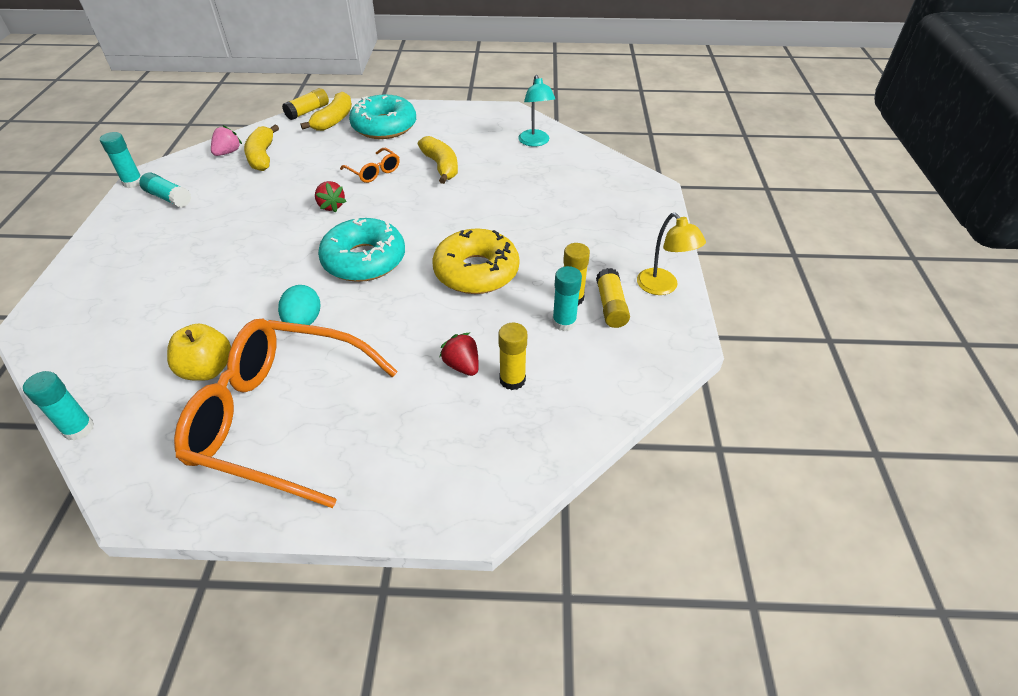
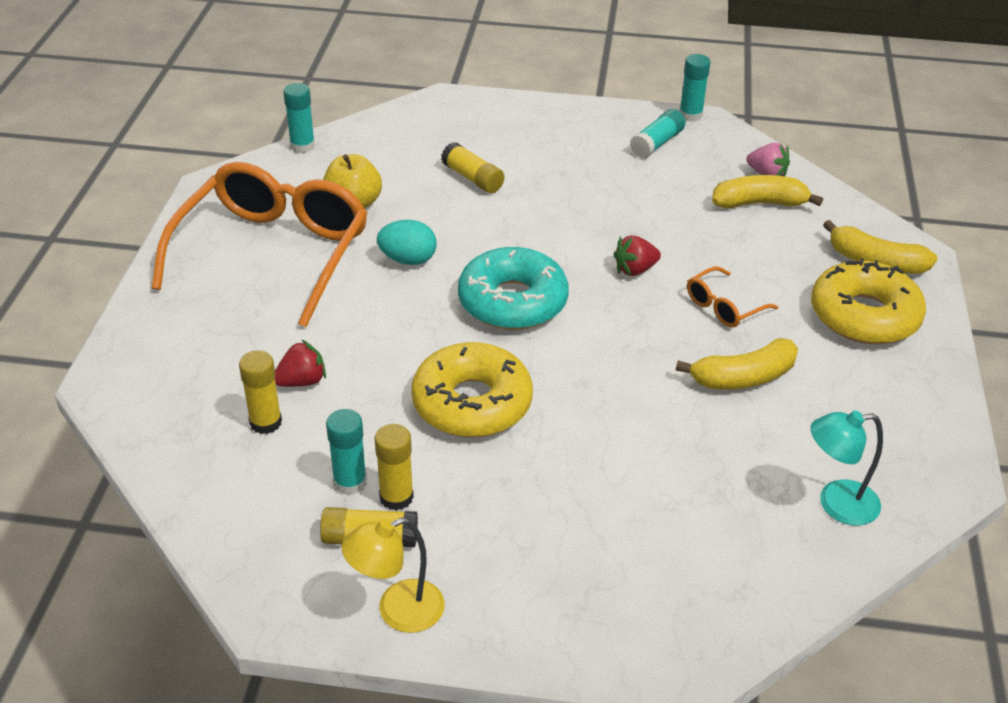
camera: 95 degrees right, 5 degrees down
(308, 111) = (898, 235): yellow glue stick -> yellow glue stick (472, 178)
(384, 126) = (864, 316): turquoise donut -> yellow donut

